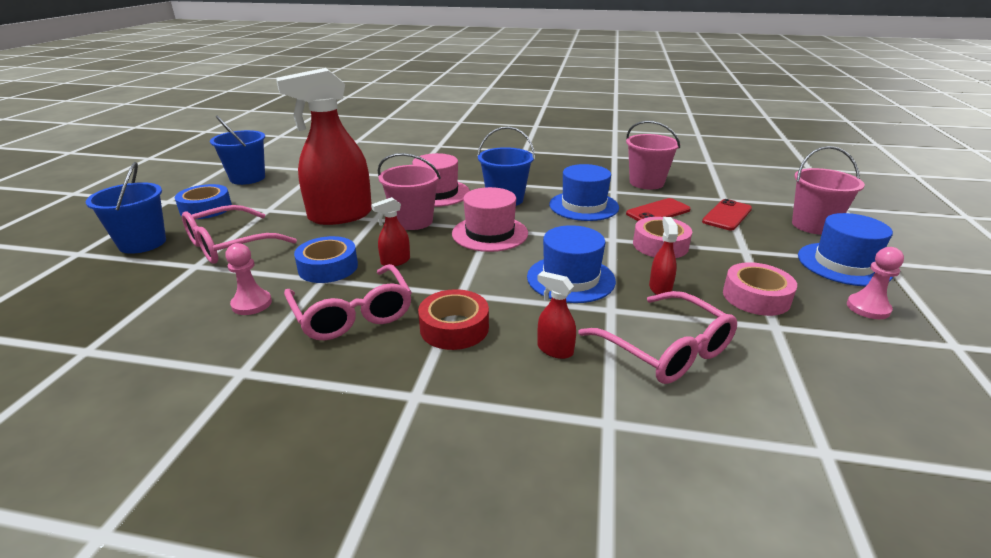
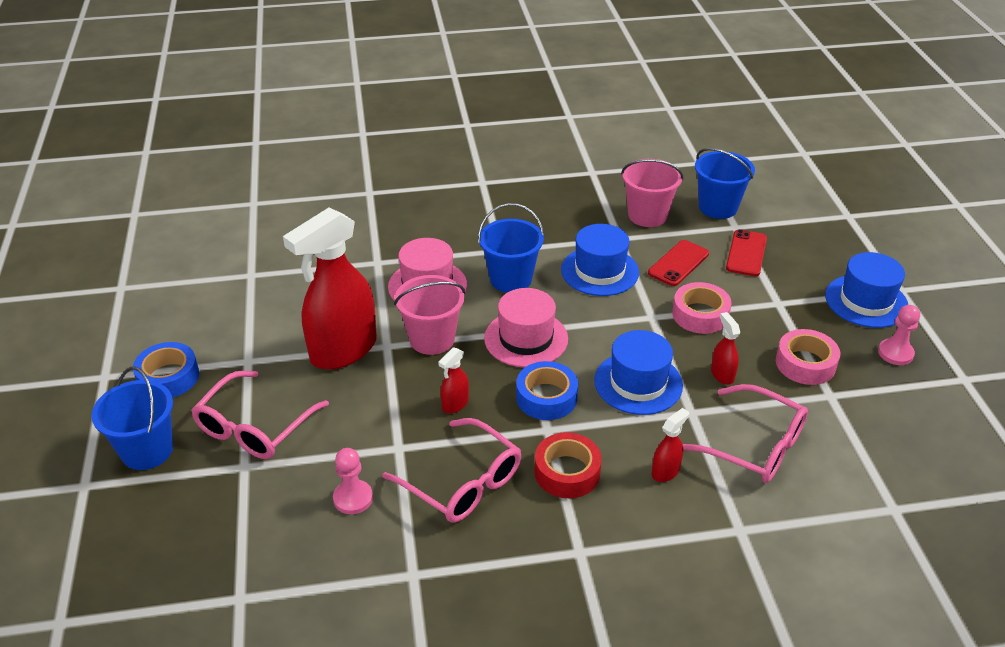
camera: 20 degrees left, 10 degrees up
(247, 178) = (170, 311): blue bucket -> blue bucket (718, 207)
(328, 267) = (391, 430): blue tape -> blue tape (546, 397)
(554, 350) = (665, 471): red spray bottle -> red spray bottle turned 120 degrees clockwise
(813, 225) = (829, 250): pink bucket -> none

